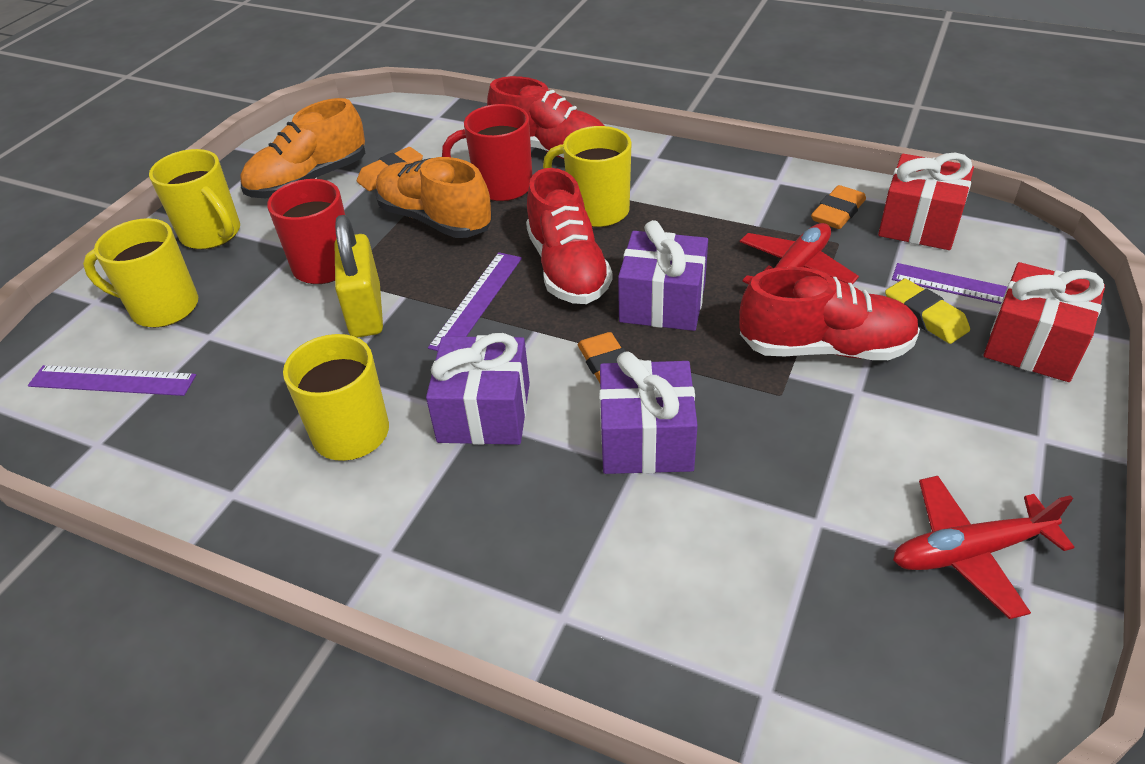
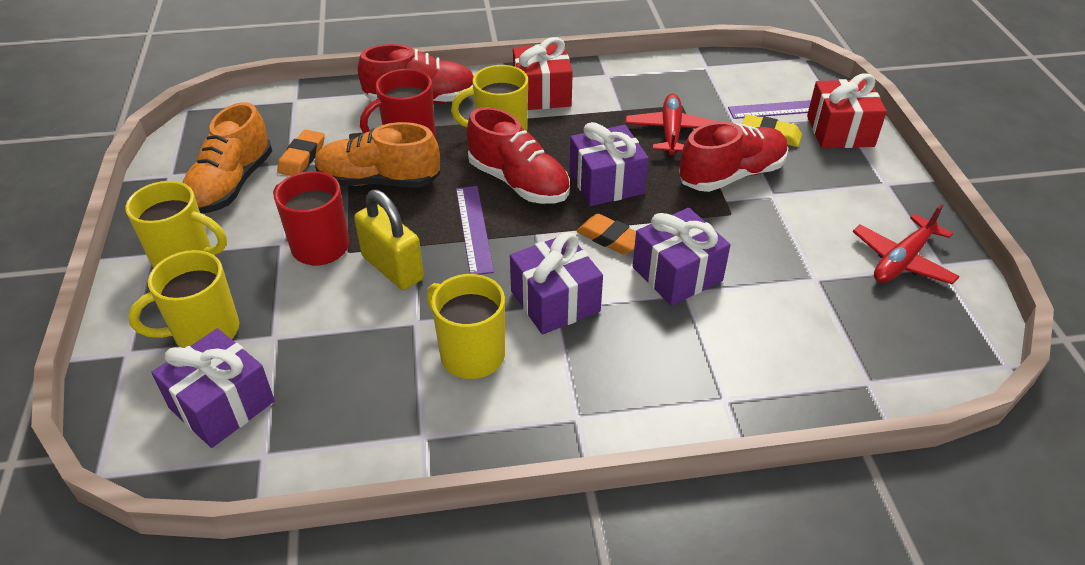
camera: 35 degrees left, 0 degrees up
(112, 380) = (222, 405): purple ruler -> purple gift
(837, 212) = (664, 85): orange eraser -> none
(919, 224) = (719, 77): red gift -> red gift (542, 94)

